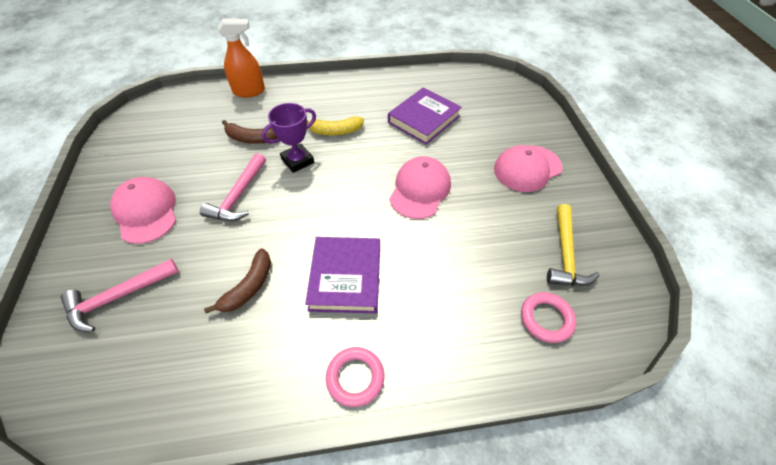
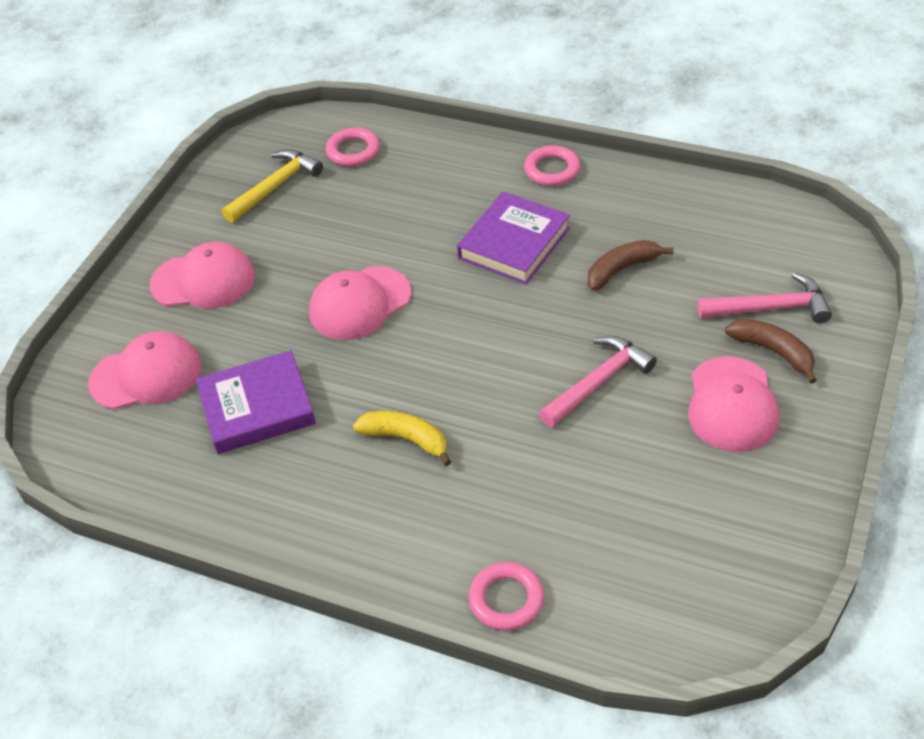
camera: 145 degrees left, 5 degrees down
(249, 91) = (506, 599): orange spray bottle -> pink ring
(251, 139) = (545, 477): brown banana -> brown banana (773, 352)
(297, 161) = (492, 407): purple trophy -> none
(495, 114) = (146, 375): none -> pink cap

